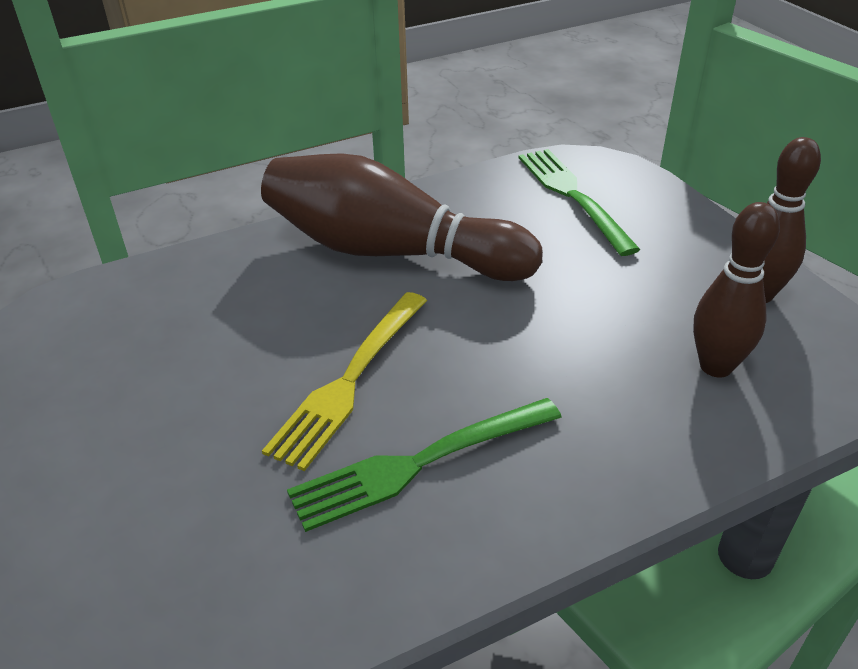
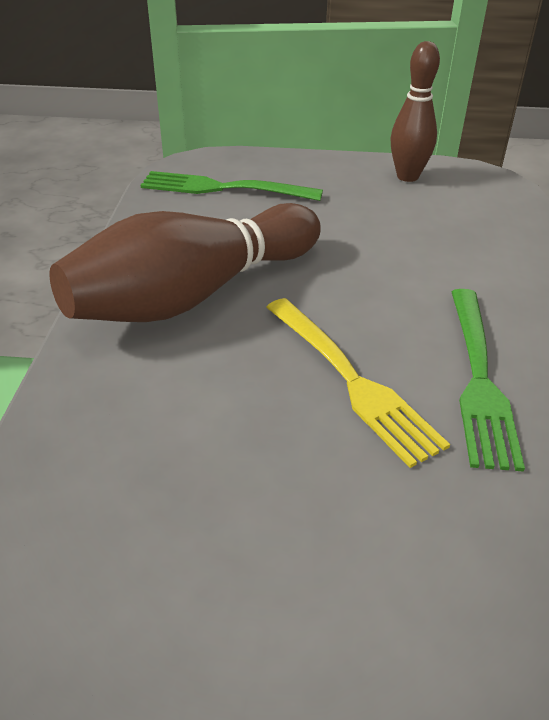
camera: 60 degrees left, 0 degrees up
(716, 366) = (464, 219): brown bowling pin -> none

